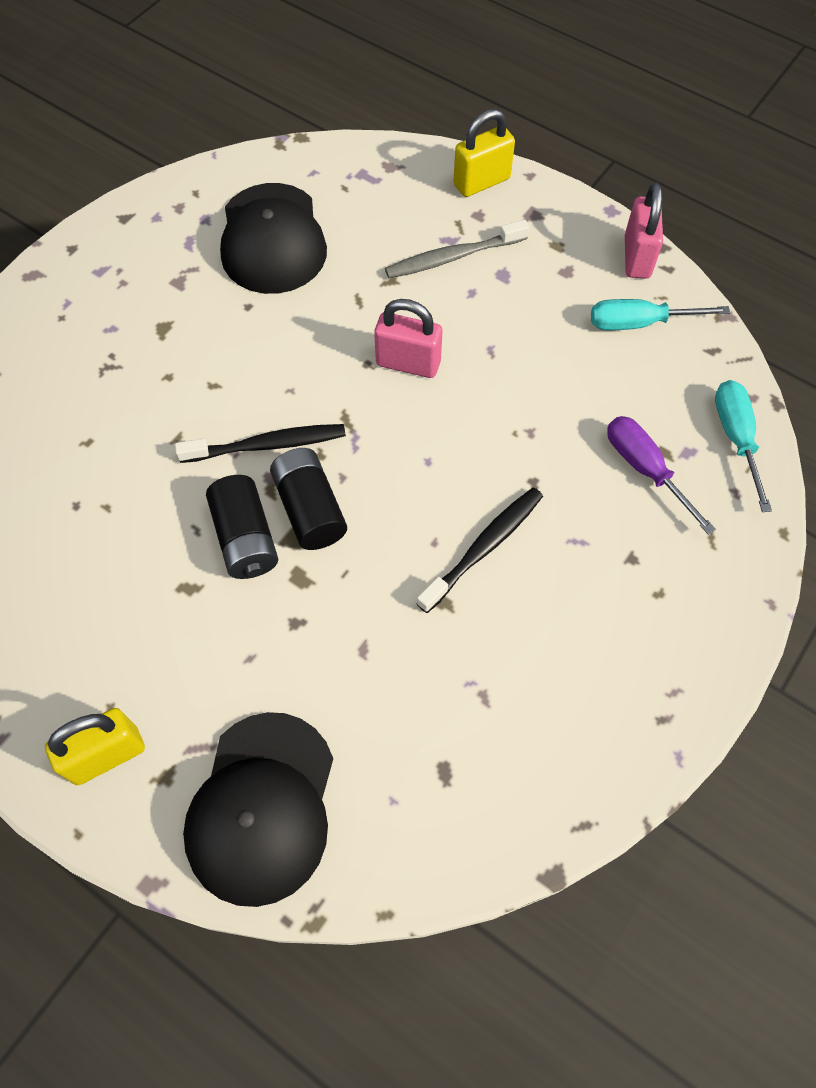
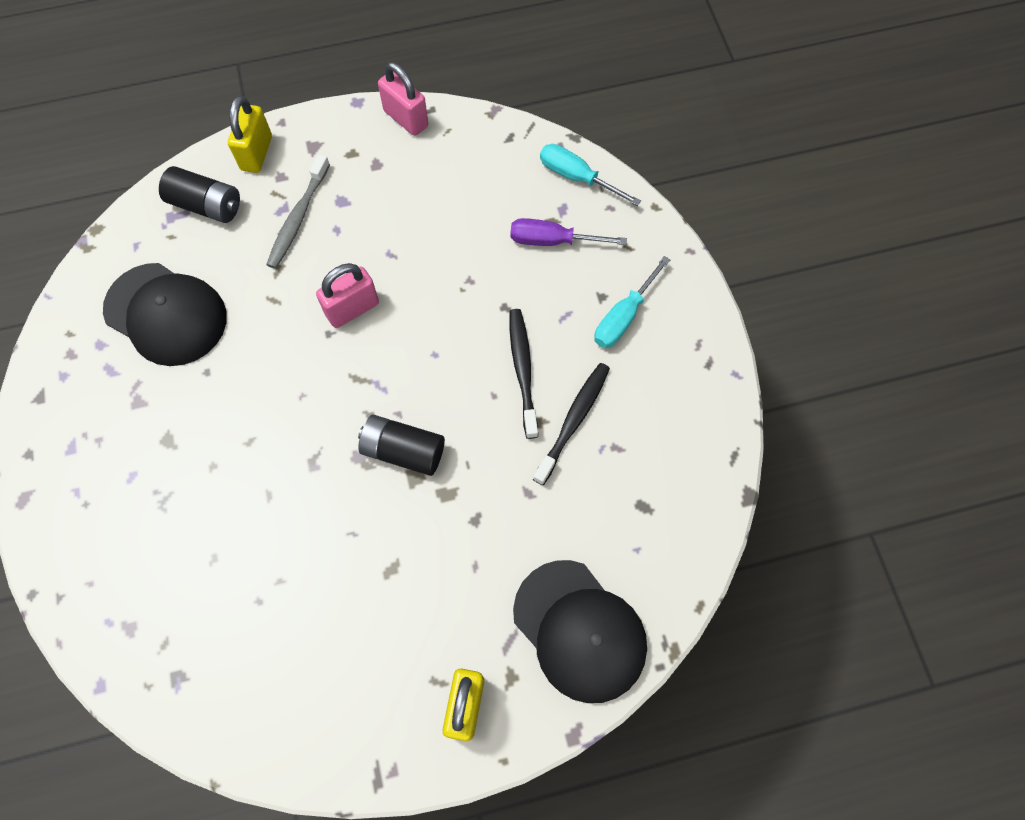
camera: 50 degrees left, 5 degrees up
(245, 538) = (388, 506): black battery -> black battery (206, 205)
(267, 445) = (330, 441): black toothbrush -> black toothbrush (573, 421)
(638, 323) = (453, 159): turquoise screwdriver -> turquoise screwdriver (623, 317)

